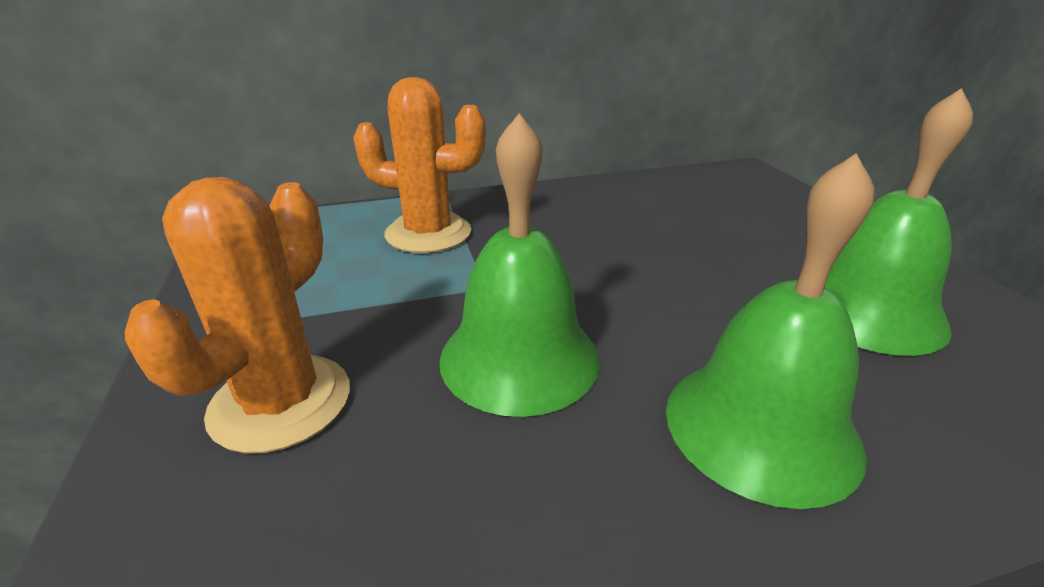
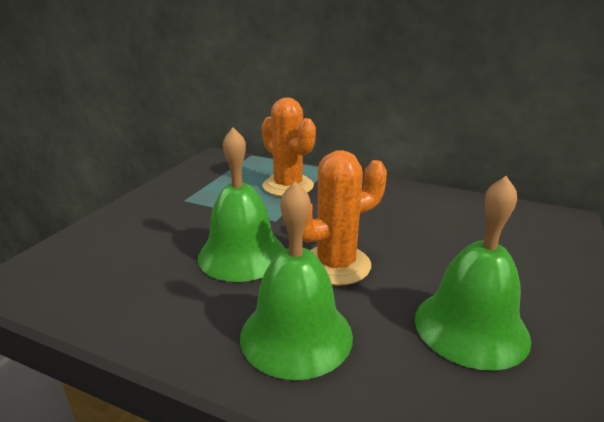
camera: 40 degrees right, 5 degrees down
(281, 402) = (144, 229): orange cactus -> orange cactus (336, 265)

